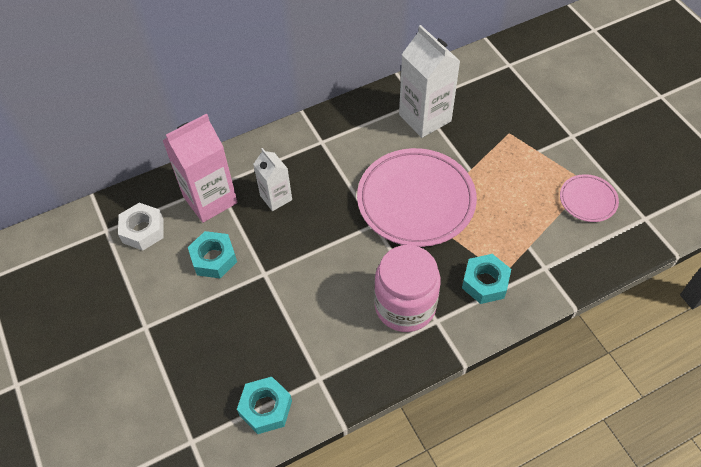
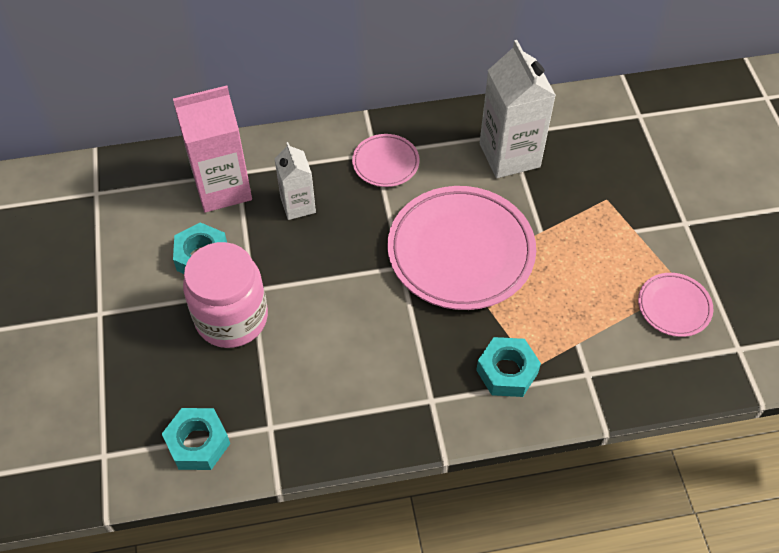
camera: 15 degrees right, 0 degrees up
(143, 230) = (135, 204): white nut -> none
(332, 147) = (385, 163): none -> pink plate
(405, 306) = (400, 372): pink jar -> pink jar (231, 318)

